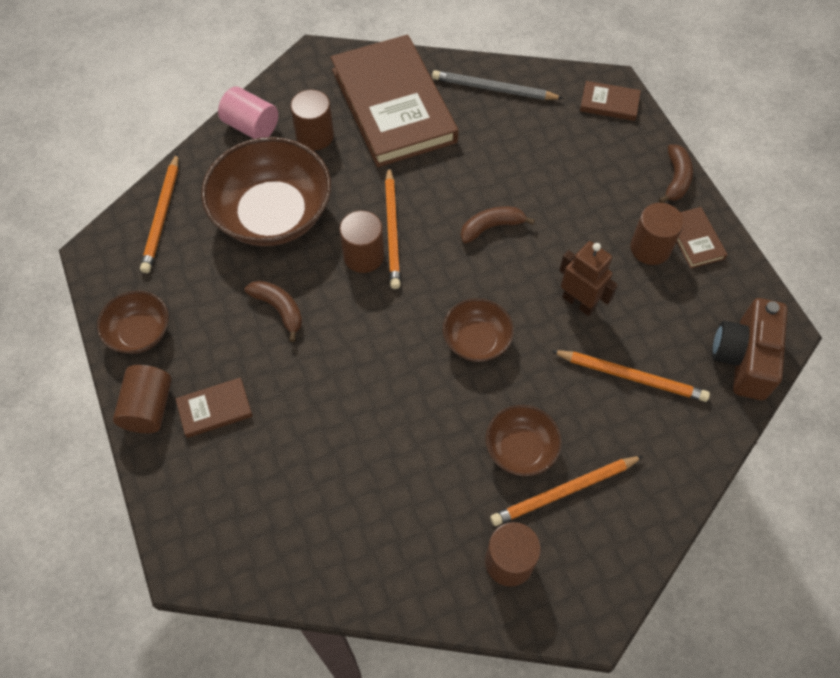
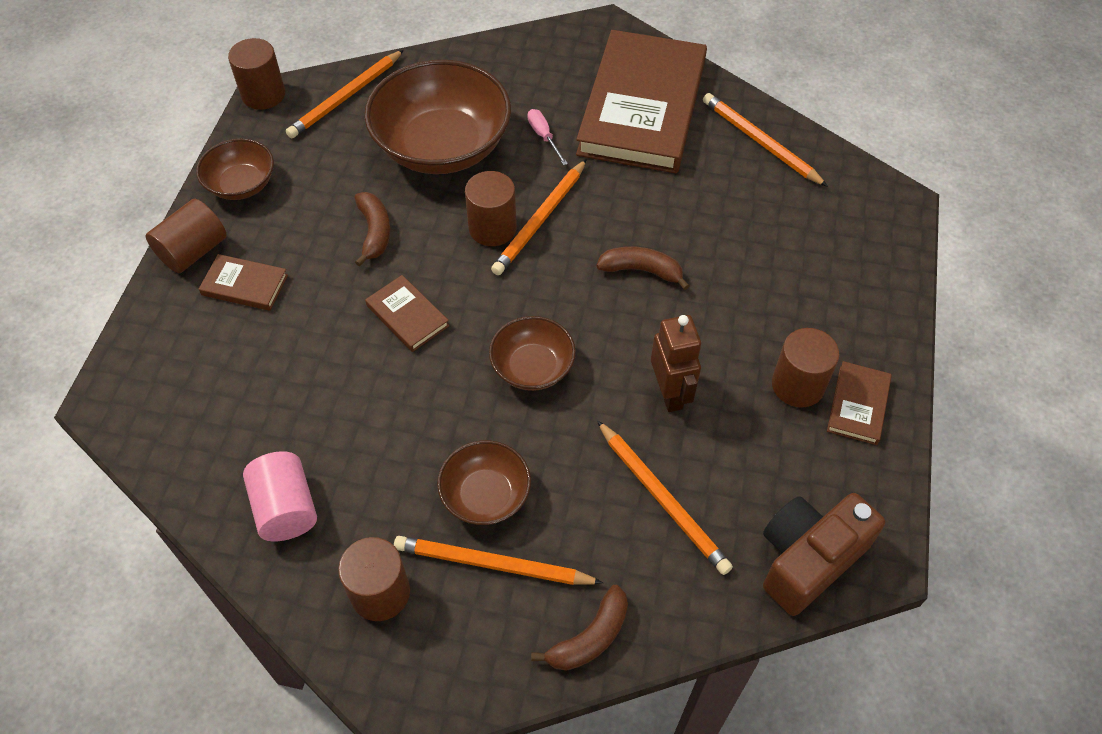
camera: 35 degrees right, 5 degrees down
(251, 126) = (490, 60): pink cylinder -> pink cylinder (286, 508)
(315, 136) = (541, 97): brown cylinder -> brown cylinder (263, 94)
(342, 165) = (544, 137): none -> pink screwdriver
(493, 89) = (760, 142): grey pencil -> orange pencil
(609, 103) = (878, 218): brown book -> brown book (407, 316)
(676, 179) = (890, 332): brown banana -> brown banana (590, 637)

